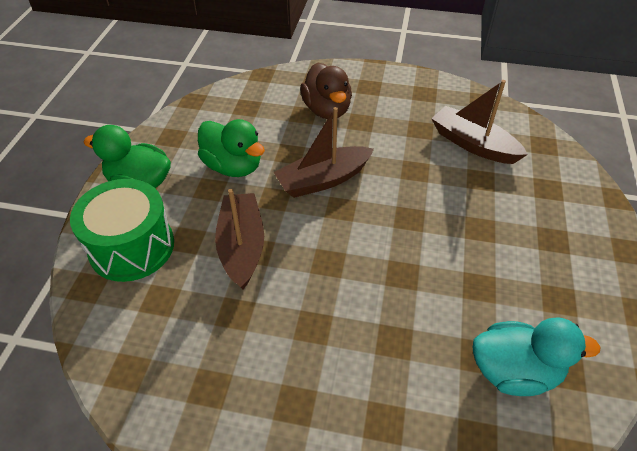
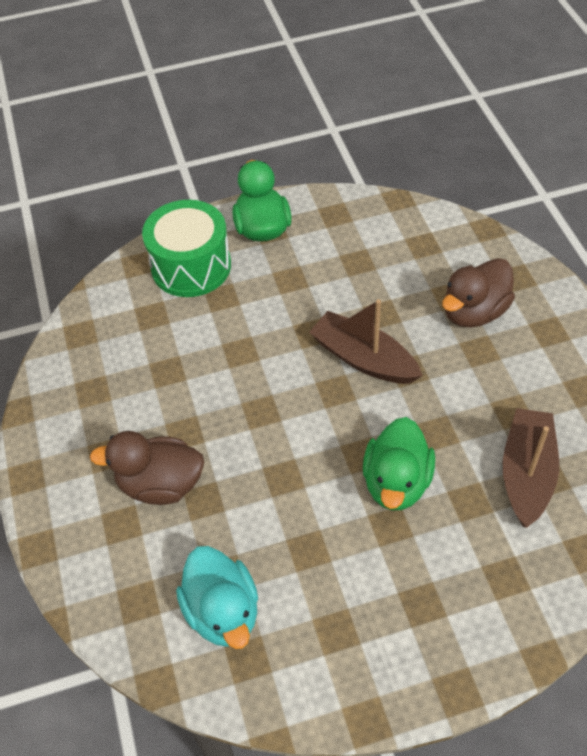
camera: 65 degrees right, 5 degrees up
(233, 166) = (330, 280): green duck -> green duck (396, 482)
(242, 247) = (238, 339): brown boat -> none
(358, 369) = (160, 484): none -> brown duck

